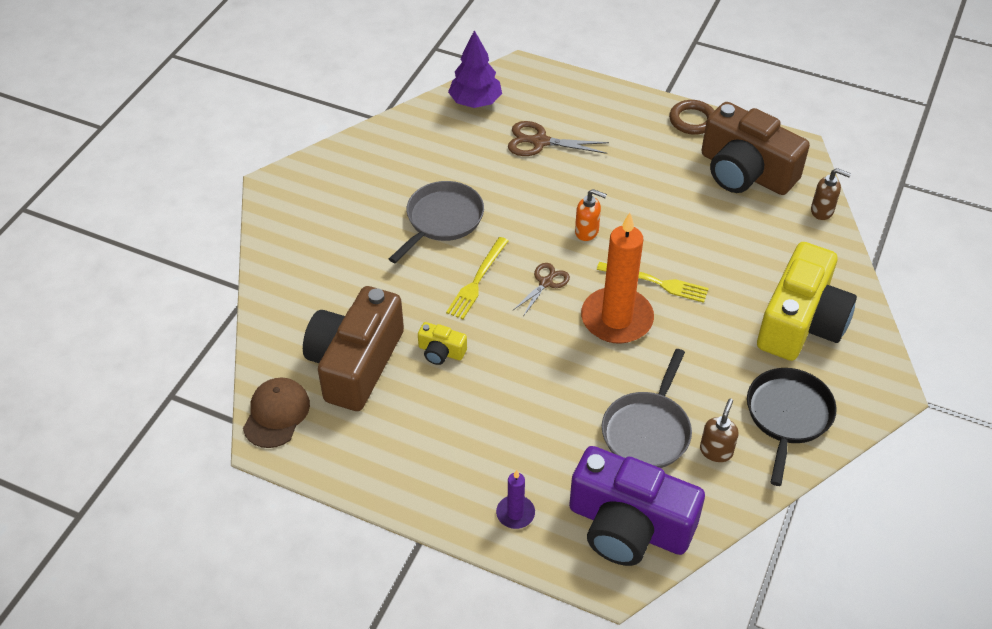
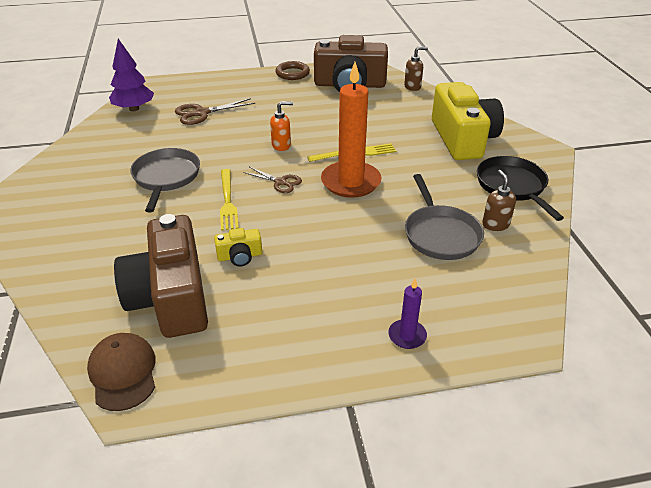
camera: 35 degrees left, 10 degrees down
(546, 282) = (280, 182): brown scissors -> brown scissors turned 120 degrees clockwise
(628, 525) = (494, 298): purple camera -> none

